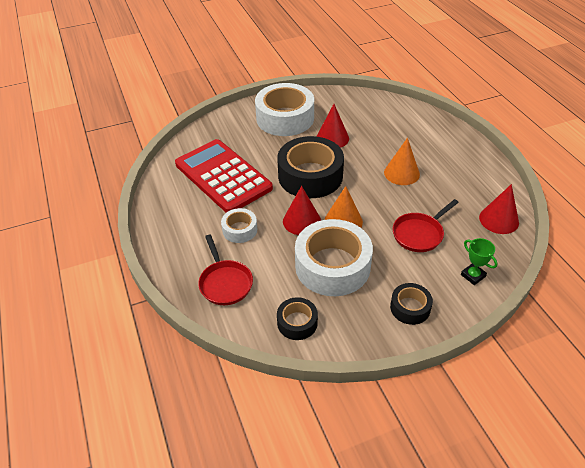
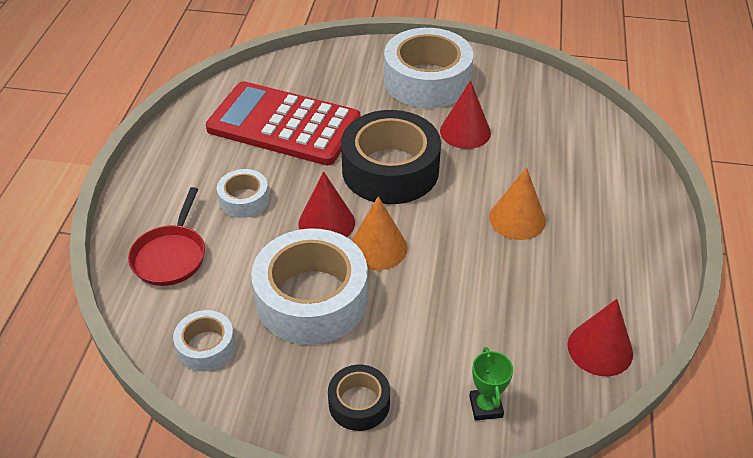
camera: 30 degrees right, 0 degrees up
(223, 176) = (284, 125): red calculator -> red calculator turned 60 degrees counterclockwise
(297, 323) = (206, 346): black tape -> white tape
(419, 234) = (464, 312): red pan -> none

